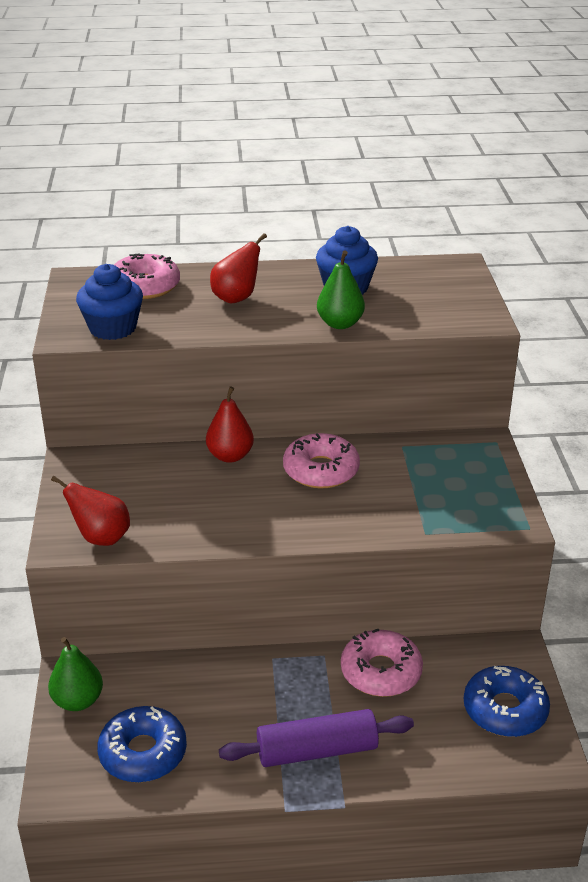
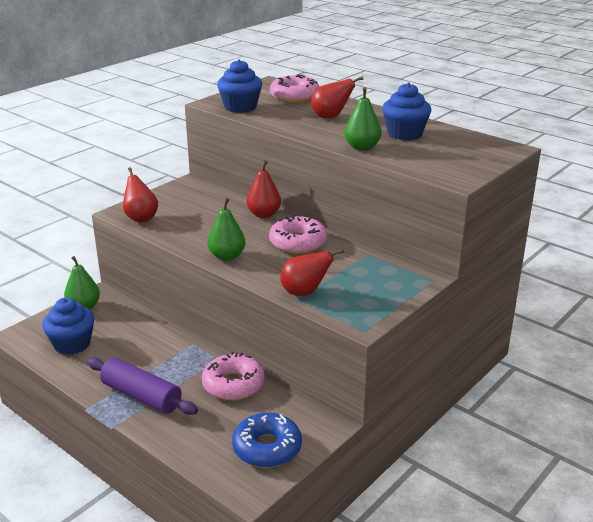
camera: 45 degrees right, 5 degrees down
(143, 753) = (72, 344): blue donut -> blue cupcake
(281, 528) = (227, 256): none -> green pear
(420, 521) = (305, 292): none -> red pear

